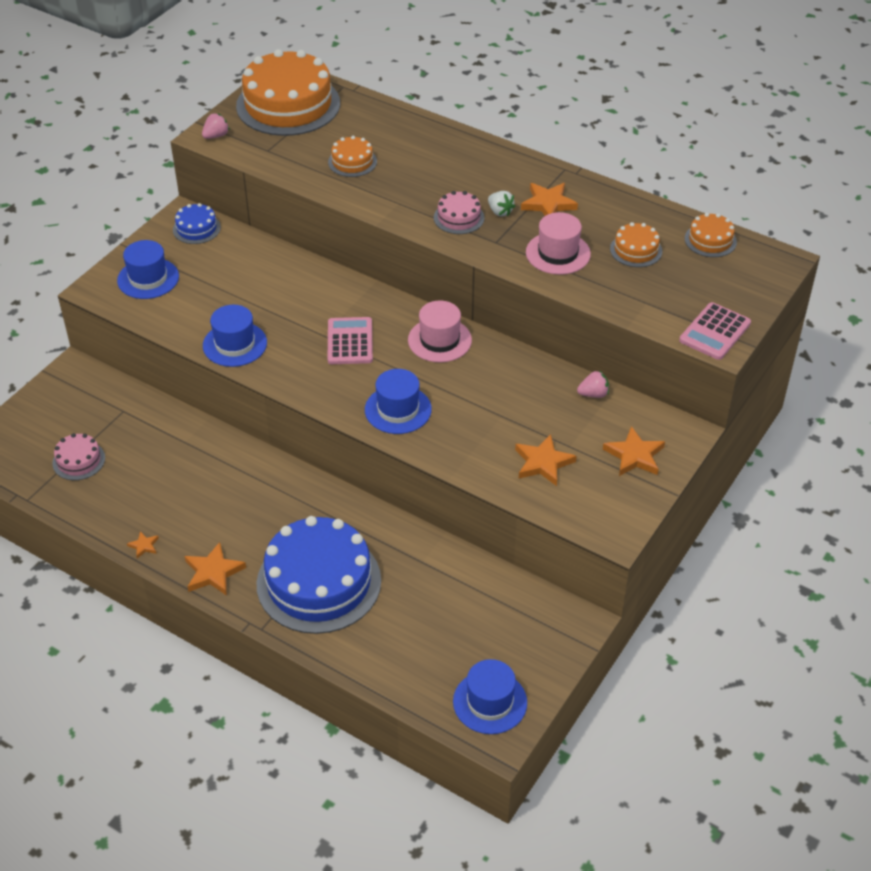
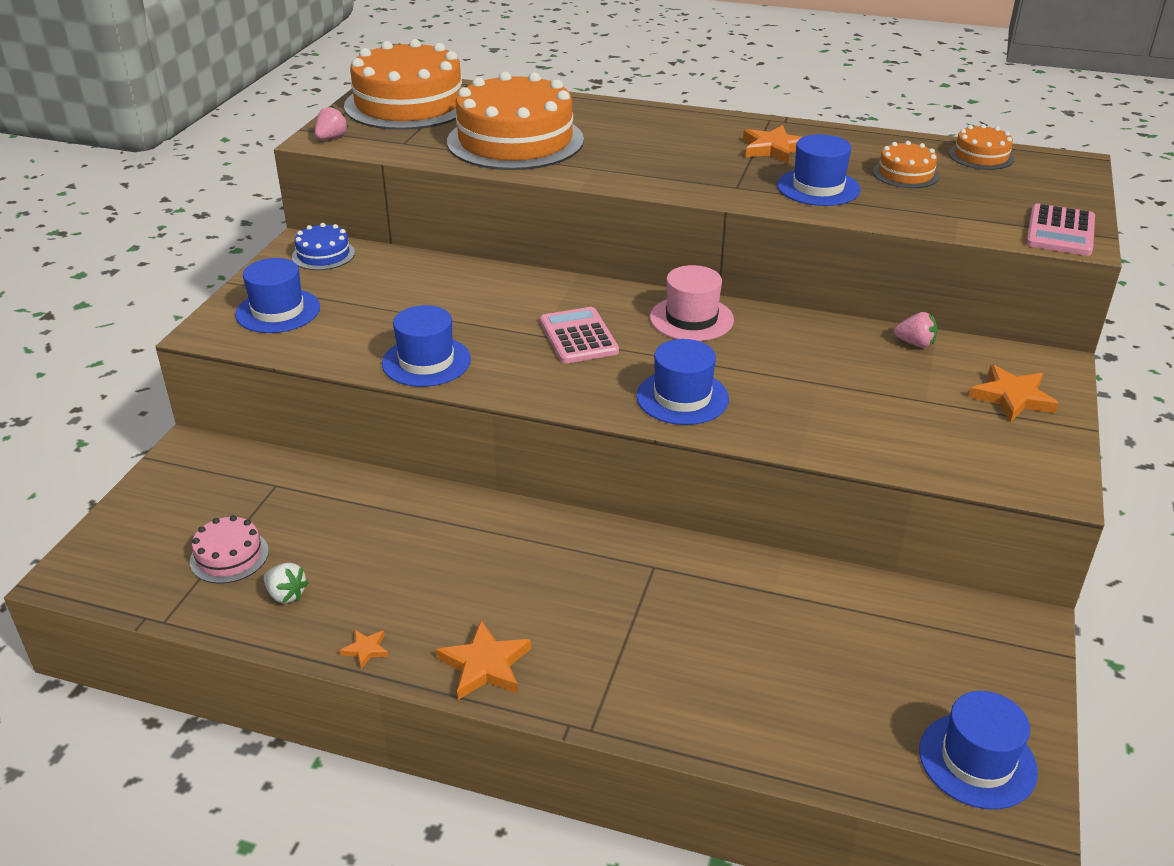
camera: 15 degrees left, 10 degrees down
(319, 582) = (645, 647): blue cake -> none
(352, 162) = (515, 141): orange cake -> orange cake, size x2.22
(459, 218) = (677, 172): pink cake -> none
(500, 212) = (722, 161): white strawberry -> white strawberry (286, 595)
(543, 463) = (906, 424): orange star -> none
(558, 253) = (818, 187): pink hat -> blue hat
(593, 394) = (915, 343): pink strawberry -> pink strawberry turned 45 degrees clockwise

